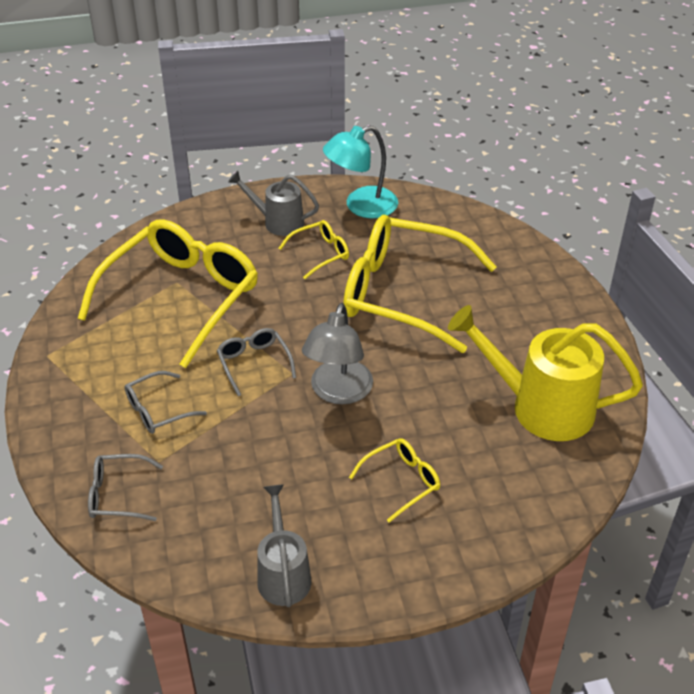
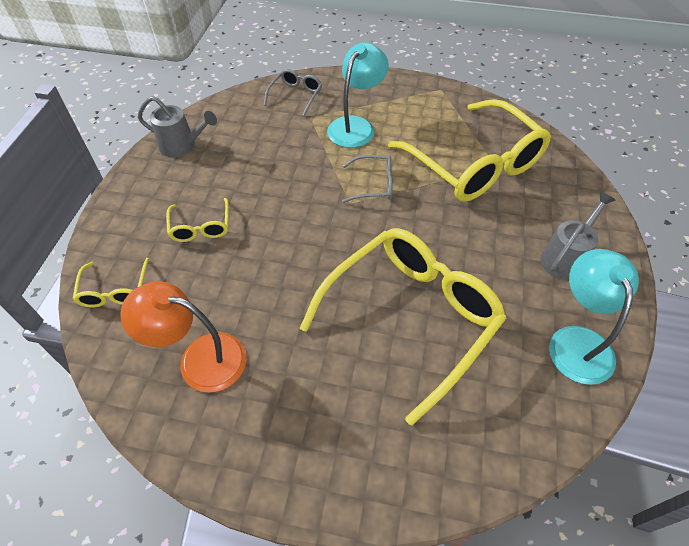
camera: 115 degrees right, 10 degrees up
(158, 410) = (356, 126): grey glasses -> turquoise lamp
(320, 253) = (501, 274): yellow glasses -> yellow glasses (115, 290)
(338, 392) = (312, 223): grey lamp -> none
(539, 407) = (199, 359): yellow watering can -> orange lamp

